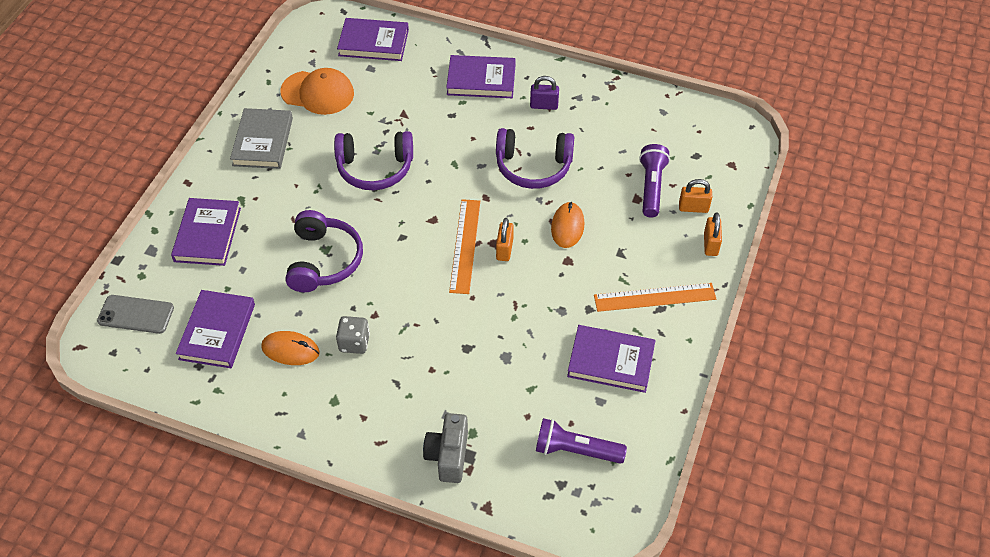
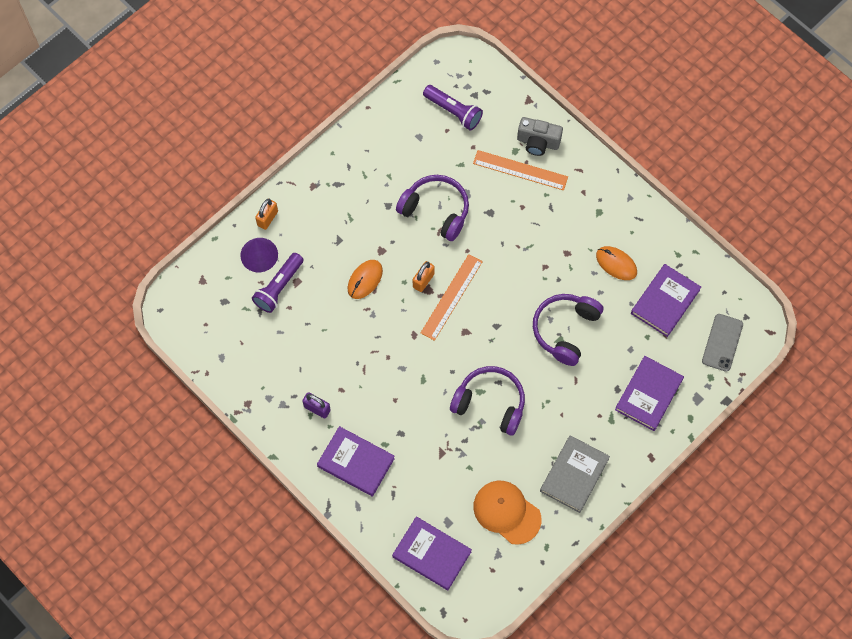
camera: 155 degrees left, 15 degrees up
(136, 314) = (722, 342): grey phone -> grey phone turned 75 degrees clockwise
(354, 343) = (568, 250): grey dice -> none
(448, 455) = (538, 142): grey camera -> grey camera turned 75 degrees clockwise
(533, 166) = (360, 348): purple headphones -> purple headphones (435, 211)
(611, 361) = (395, 160): purple book -> none
(654, 297) = (336, 194): orange ruler -> orange ruler (520, 170)
(693, 208) = (259, 255): orange padlock -> purple cone

